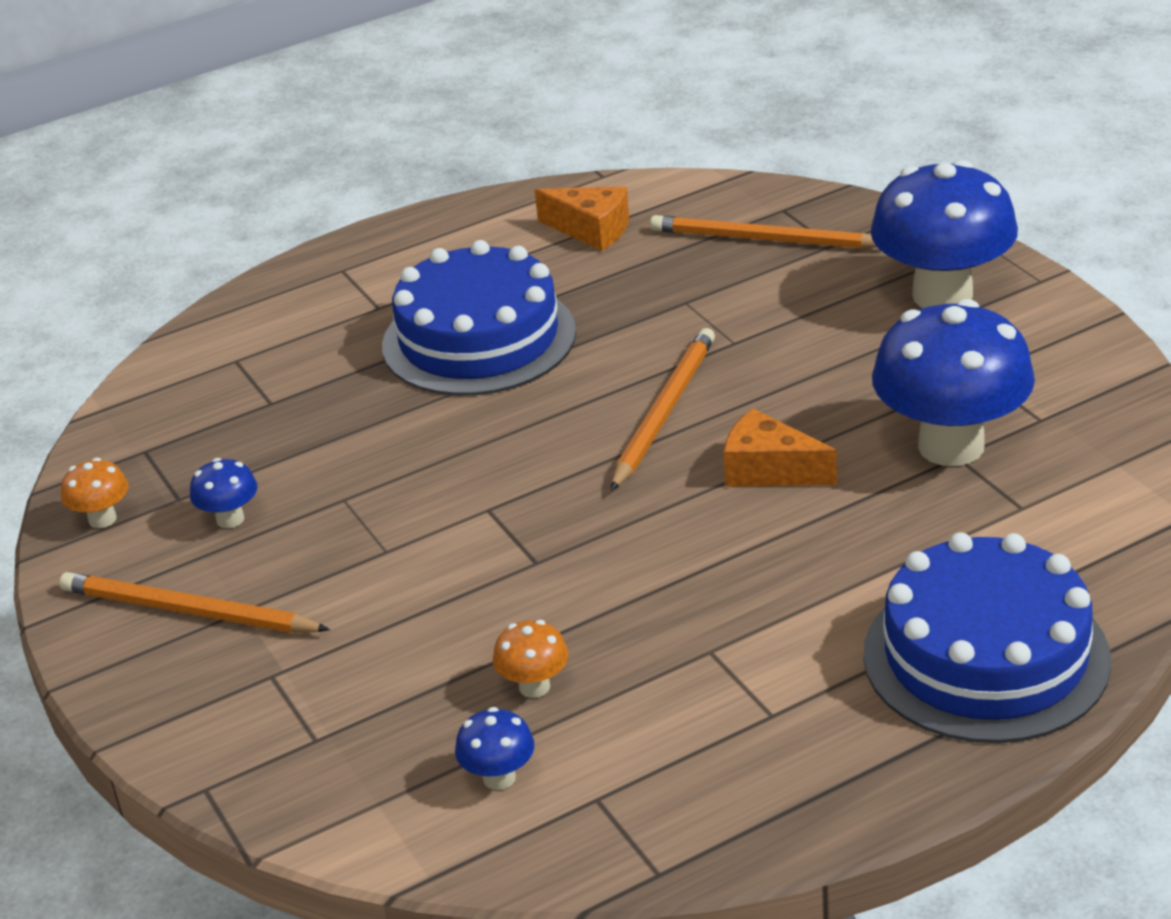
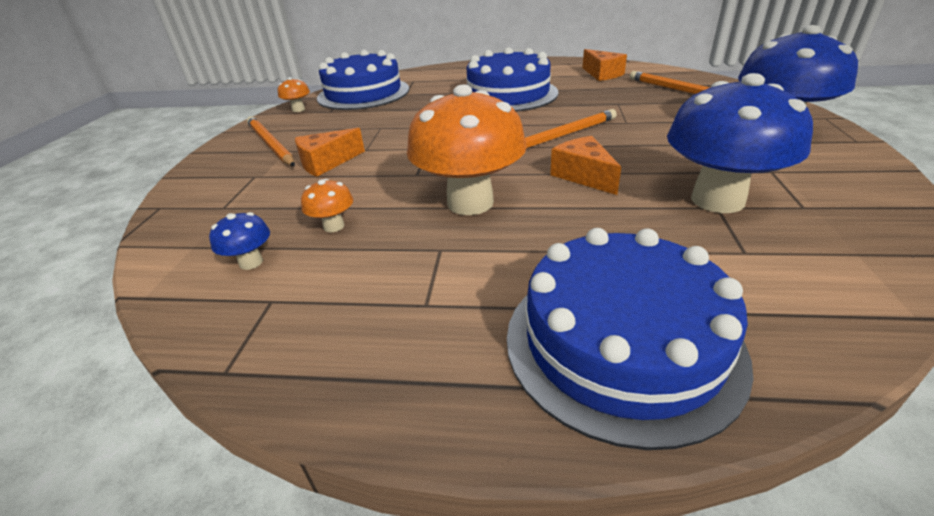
camera: 35 degrees right, 0 degrees up
(179, 430) = (363, 93): none -> blue cake
(230, 519) = (333, 121): blue mushroom -> none
(360, 602) = (326, 163): none -> orange cheese
(670, 574) = (470, 203): none -> orange mushroom

